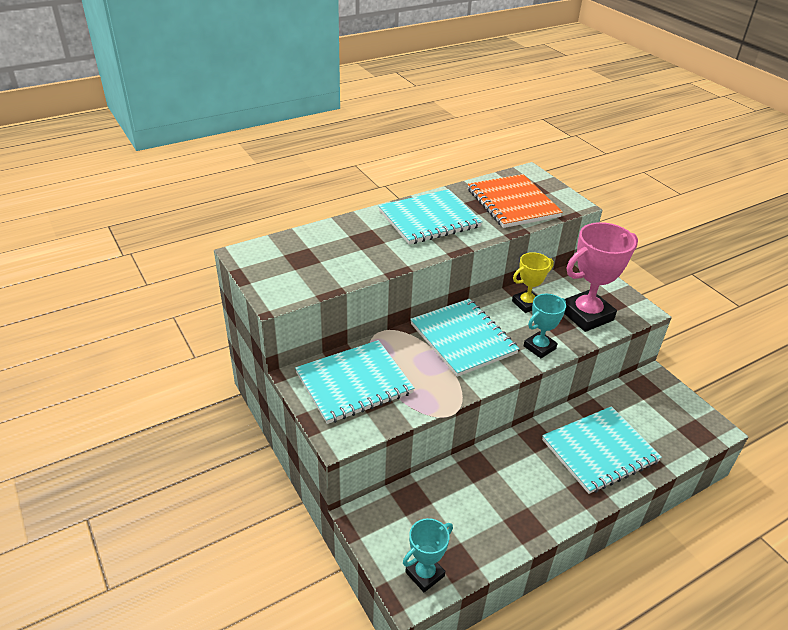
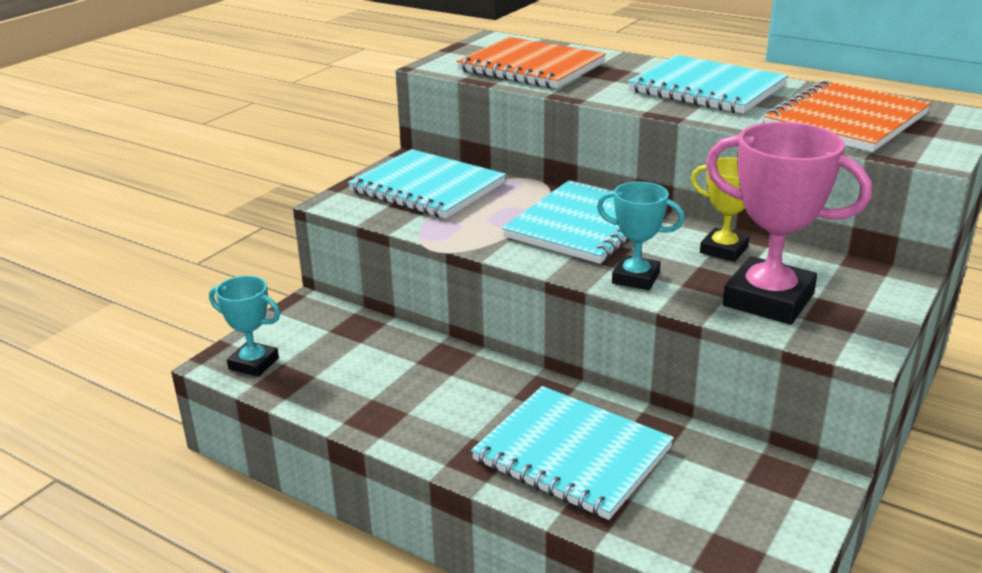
camera: 65 degrees right, 10 degrees down
(325, 262) = (531, 67): none -> orange notebook

